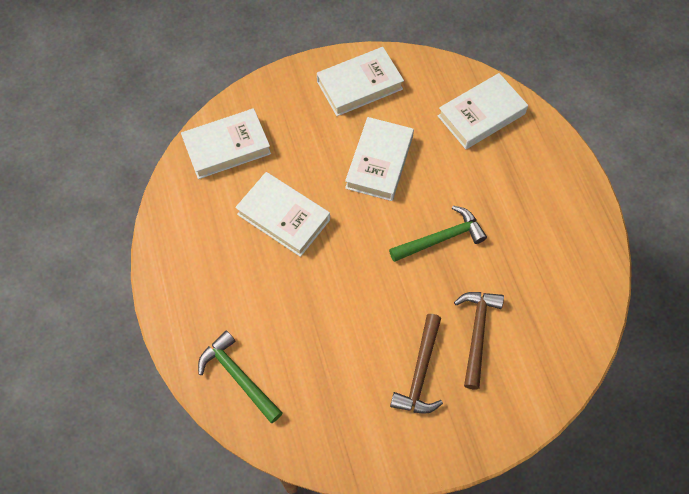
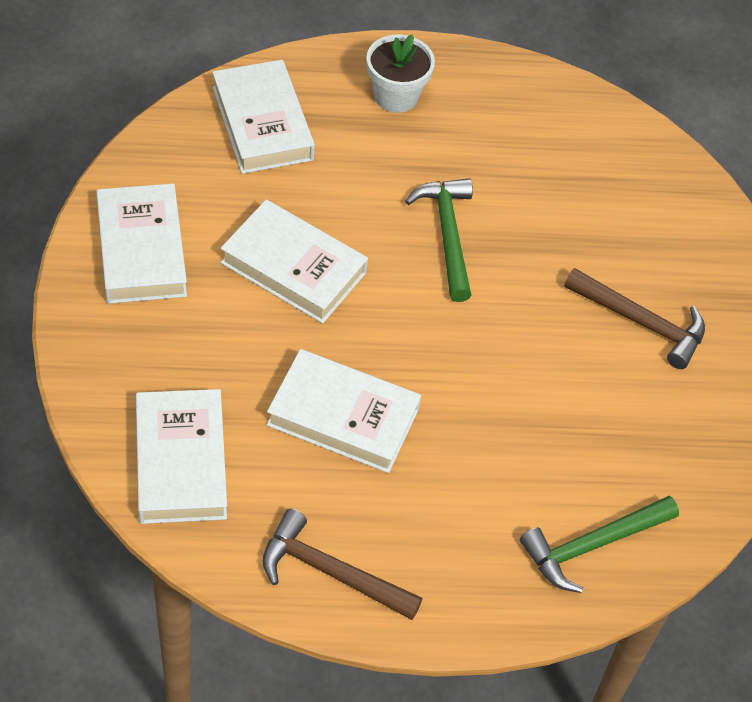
camera: 80 degrees left, 10 degrees down
(283, 217) = (343, 417): white book -> white book turned 60 degrees clockwise
(477, 333) = (602, 243): brown hammer -> brown hammer (331, 572)
(542, 180) = (396, 96): none -> white flower pot

